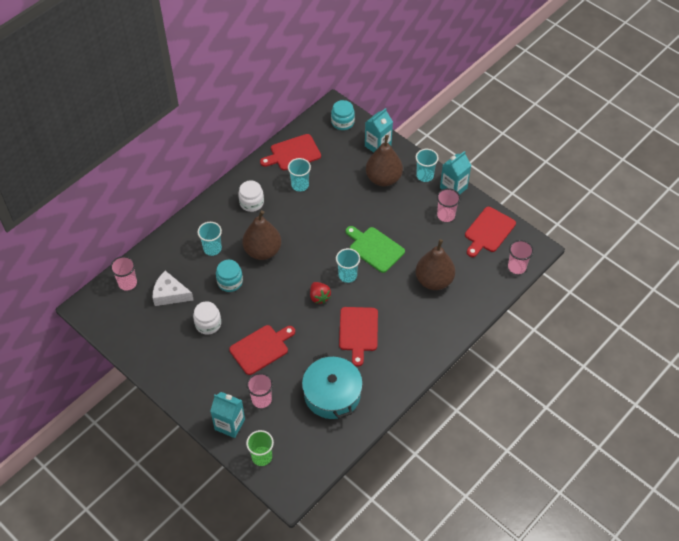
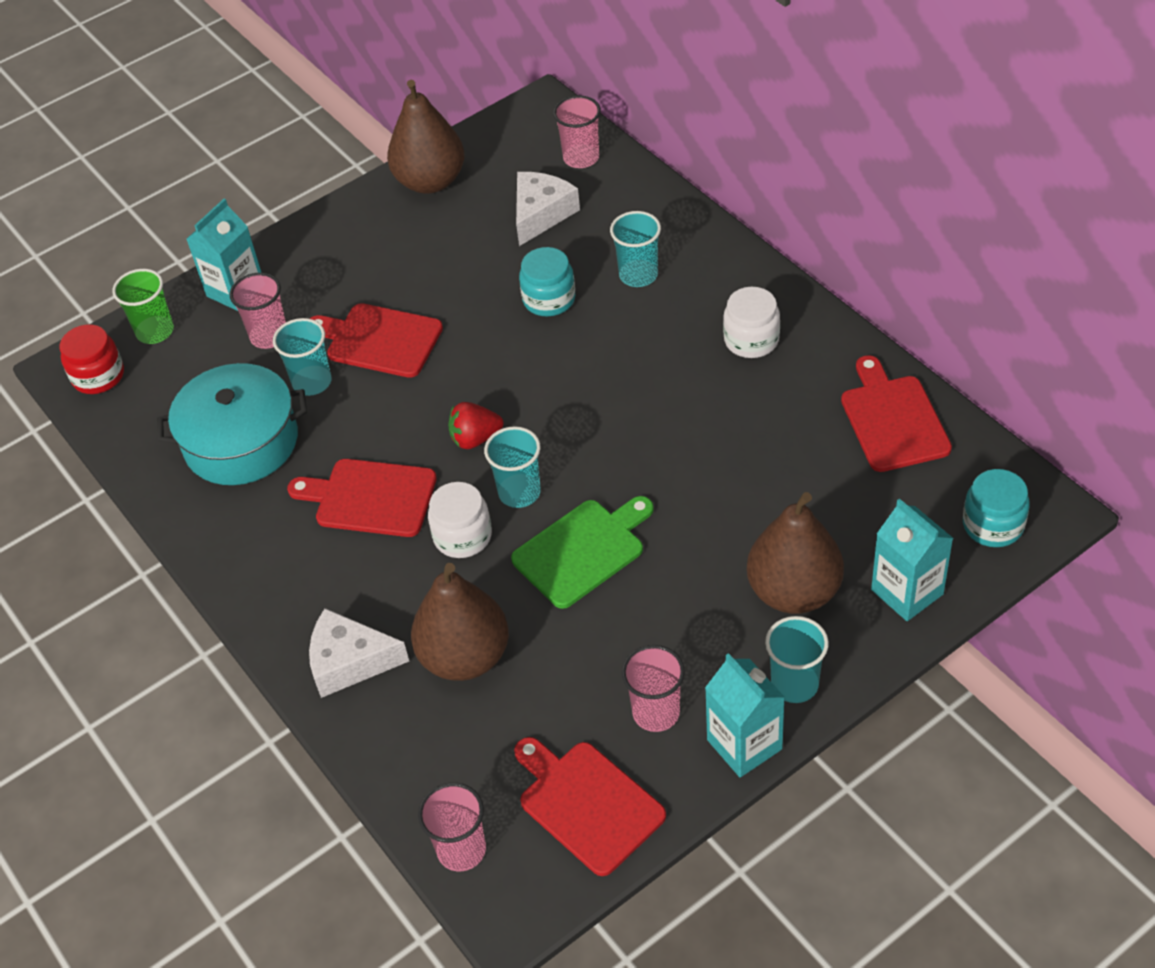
camera: 105 degrees right, 5 degrees down
(208, 324) = (459, 265): white jar -> white jar (462, 536)
(261, 348) = (379, 340): red cutting board -> red cutting board turned 135 degrees clockwise
(262, 251) = (616, 352): brown pear -> brown pear (430, 181)
(295, 475) = (98, 376): none -> red jar
(300, 185) = (792, 426): turquoise cup -> turquoise cup (312, 382)
(444, 321) = (349, 661): none -> white cheese

